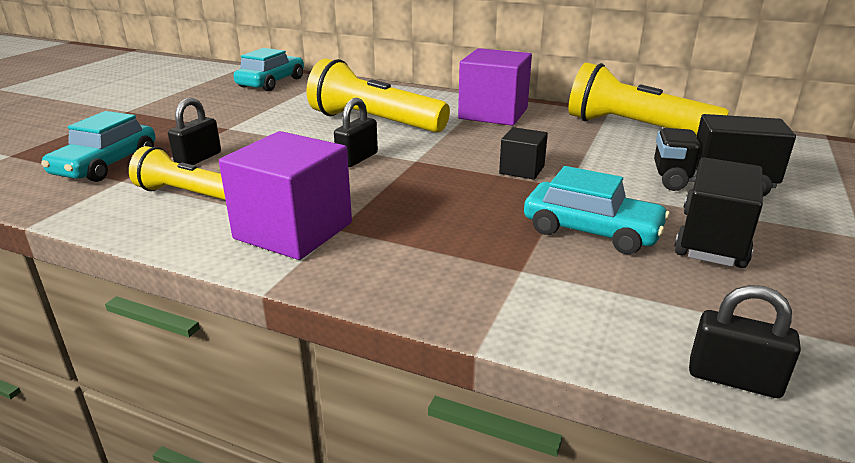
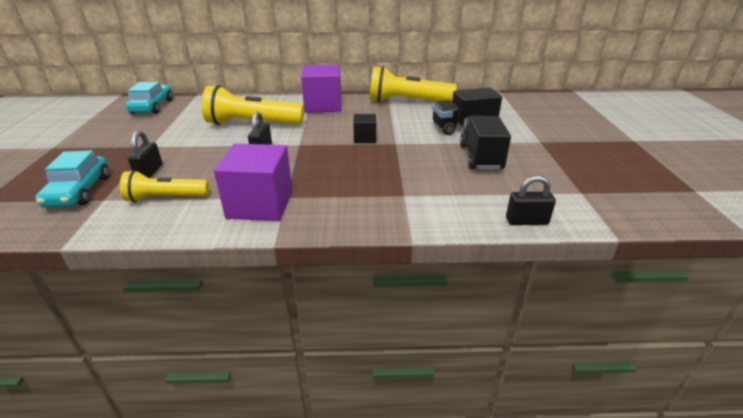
camera: 25 degrees left, 5 degrees up
(591, 231) = (424, 166): turquoise car -> none

